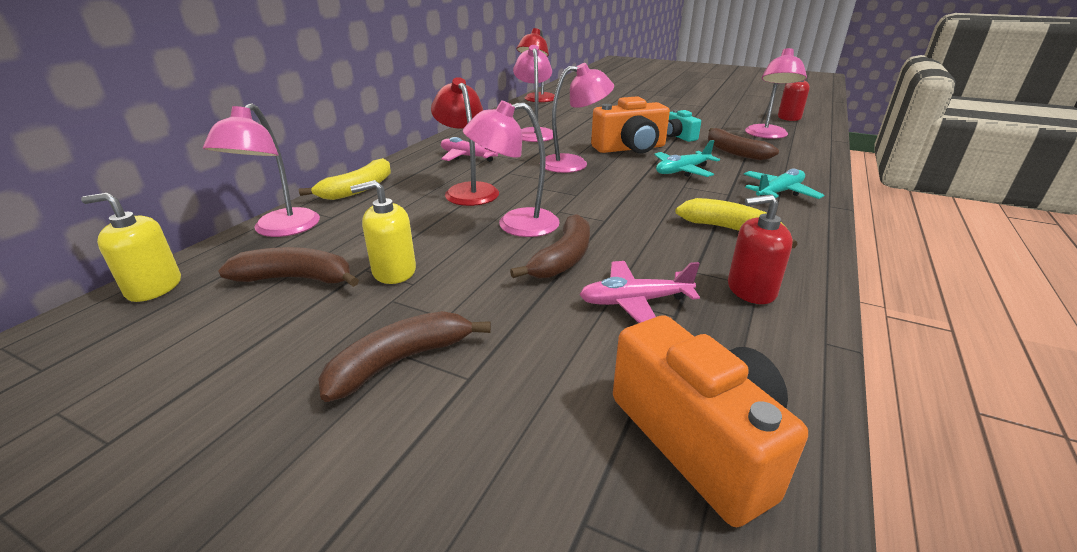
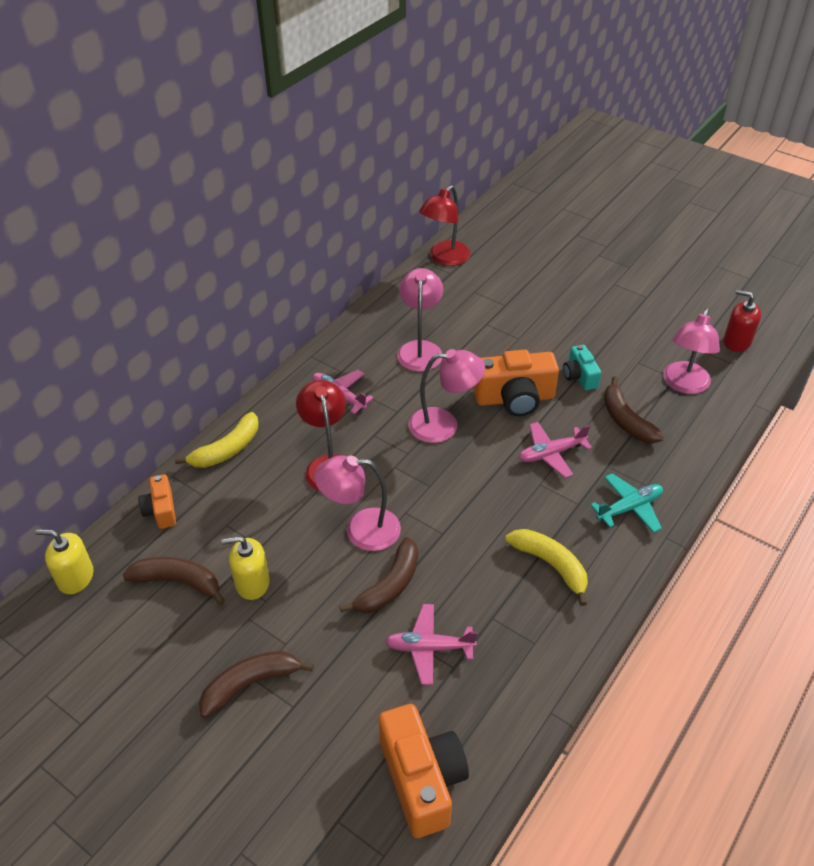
camera: 10 degrees right, 15 degrees up
(280, 230) = (161, 510): pink lamp -> orange camera
(682, 171) = (551, 454): turquoise plane -> pink plane
(751, 289) = (526, 647): red soap dispenser -> none

